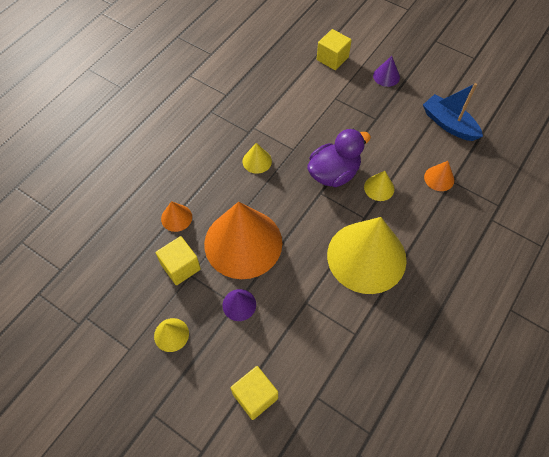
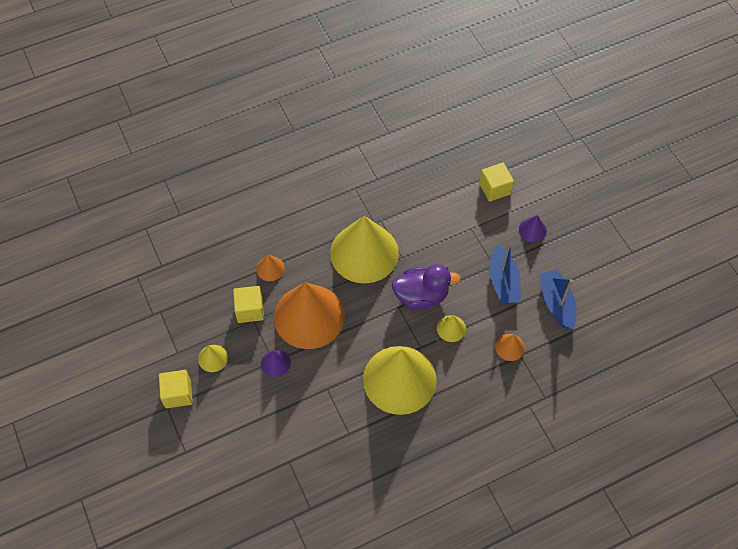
camera: 30 degrees right, 0 degrees up
(255, 396) = (245, 435): yellow cube -> yellow cube (178, 394)
(257, 161) = (364, 253): yellow cone -> yellow cone, size x2.44
(393, 128) = (503, 282): none -> blue boat

